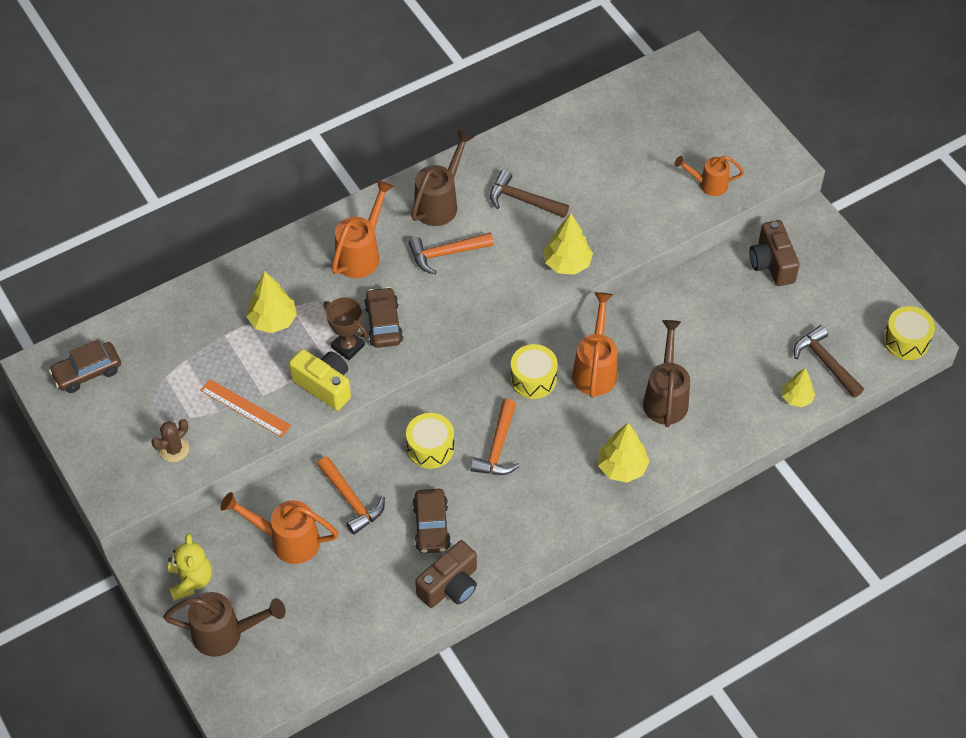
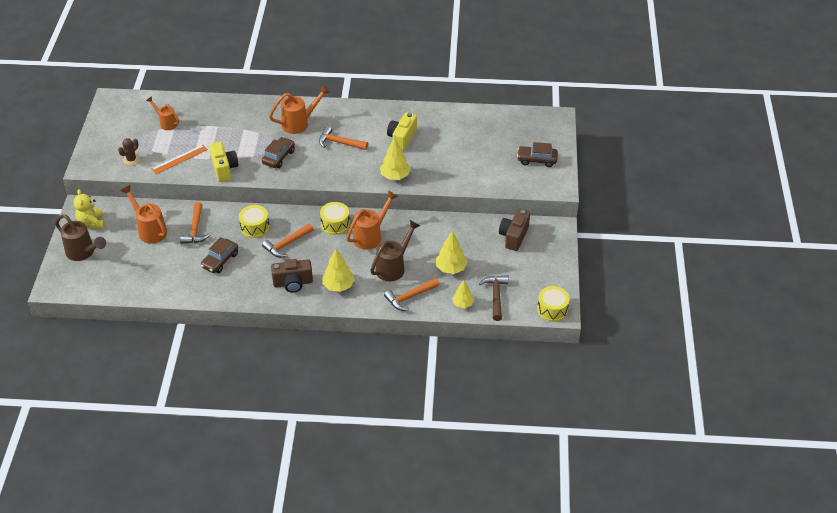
camera: 35 degrees right, 10 degrees down
(87, 372) = (128, 110): brown car -> brown car (537, 160)
(174, 449) = (131, 160): brown cactus -> brown cactus turned 45 degrees counterclockwise
(191, 580) = (92, 223): yellow teddy bear -> yellow teddy bear turned 135 degrees clockwise
(245, 408) = (179, 159): orange ruler -> orange ruler turned 75 degrees clockwise
(273, 320) = (229, 130): yellow tree -> yellow tree (451, 268)
(348, 346) = (252, 158): brown trophy -> none
(440, 202) = (360, 120): brown watering can -> none
(450, 586) = (202, 290): brown camera -> brown camera (293, 283)
(523, 200) = (402, 138): brown hammer -> yellow camera
(708, 184) = (506, 177): orange watering can -> orange watering can (166, 123)
(725, 428) = (410, 297): none -> orange hammer

